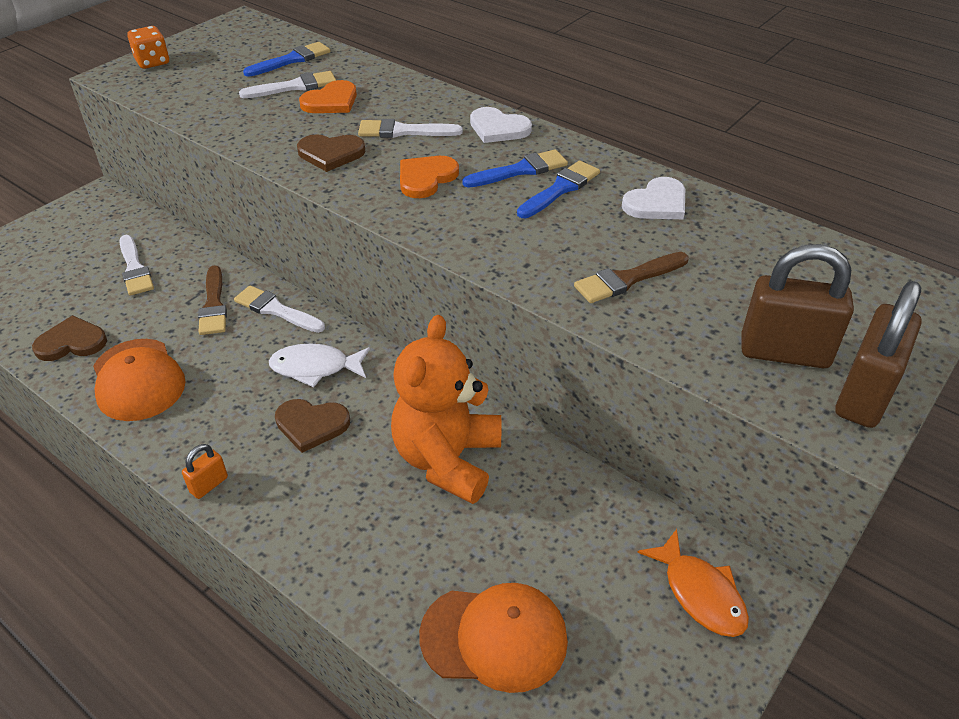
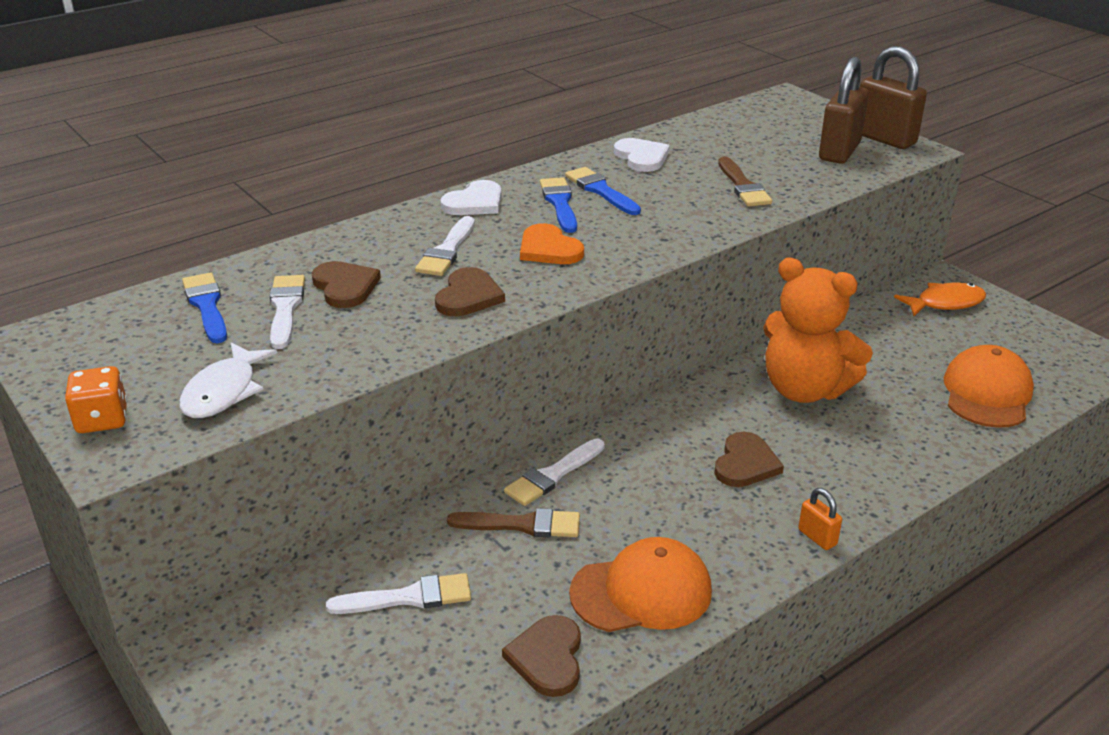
camera: 75 degrees left, 10 degrees down
(315, 368) = (661, 454): white fish -> white fish (224, 391)
(331, 101) = (345, 287): orange heart -> brown heart

